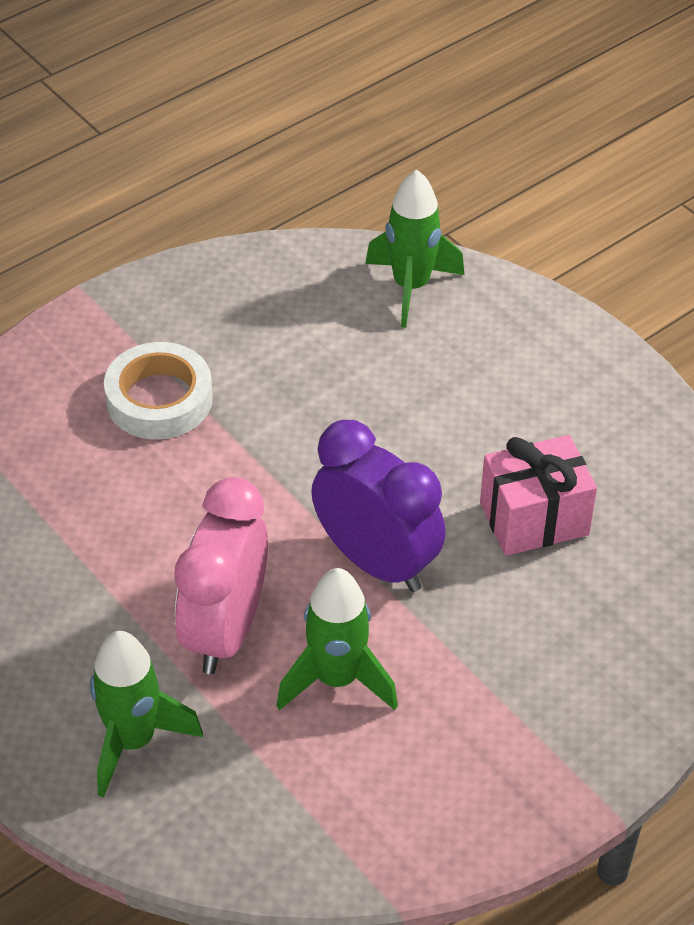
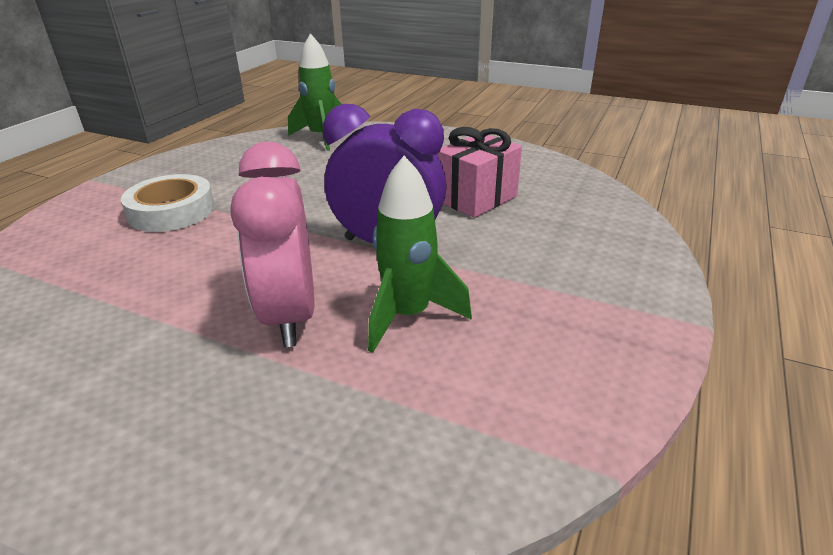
camera: 25 degrees left, 15 degrees down
(133, 741) = (236, 429): green rocket -> none

